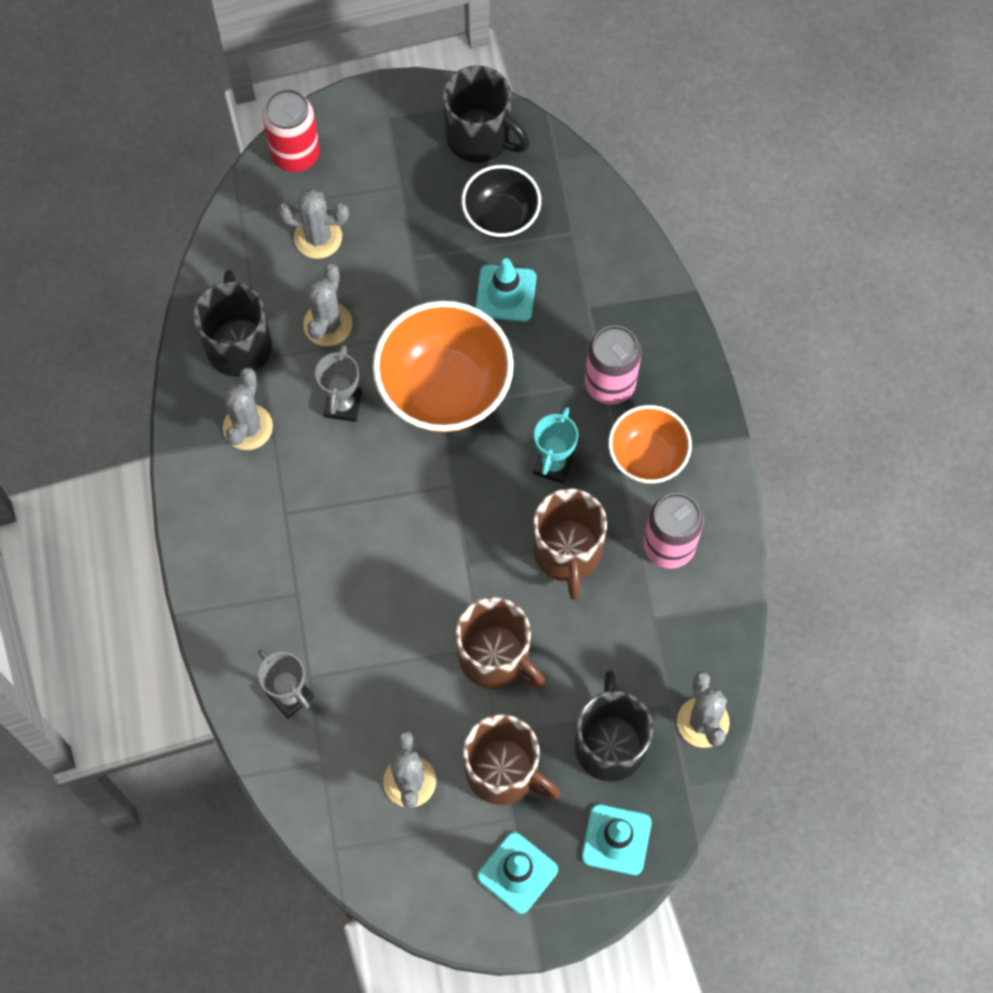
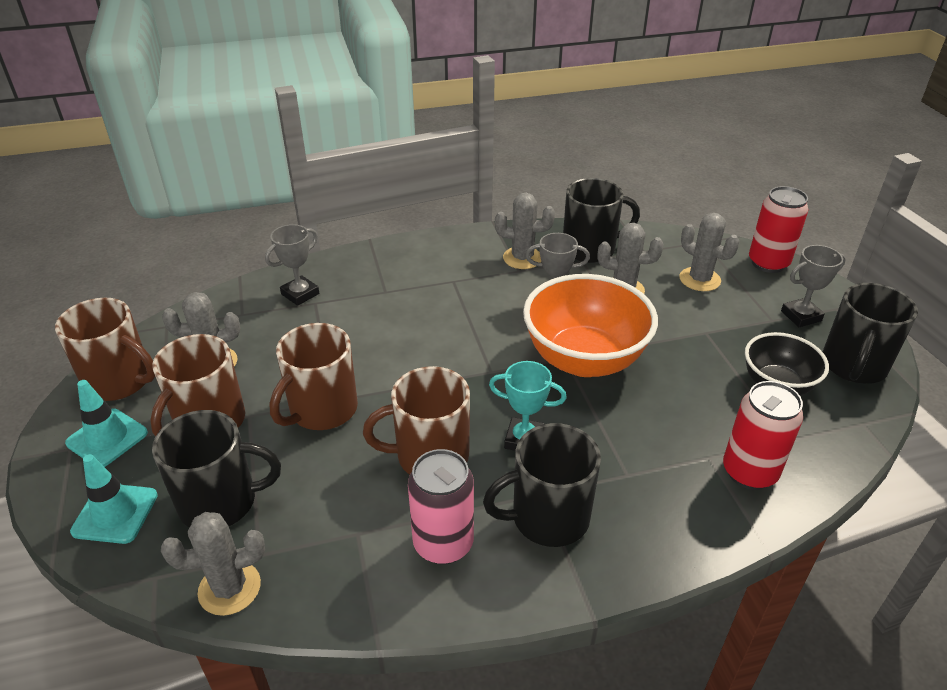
camera: 85 degrees right, 30 degrees down
(318, 237) = (699, 279): grey cactus -> grey cactus turned 45 degrees counterclockwise
(396, 155) = (801, 316): none -> grey trophy
(430, 881) = (120, 381): none -> brown mug
(505, 293) = (697, 393): turquoise traffic cone -> none
(609, 278) = (749, 472): none -> red can
(610, 384) = (625, 480): pink can -> none
(647, 457) = (547, 517): orange bowl -> black mug

